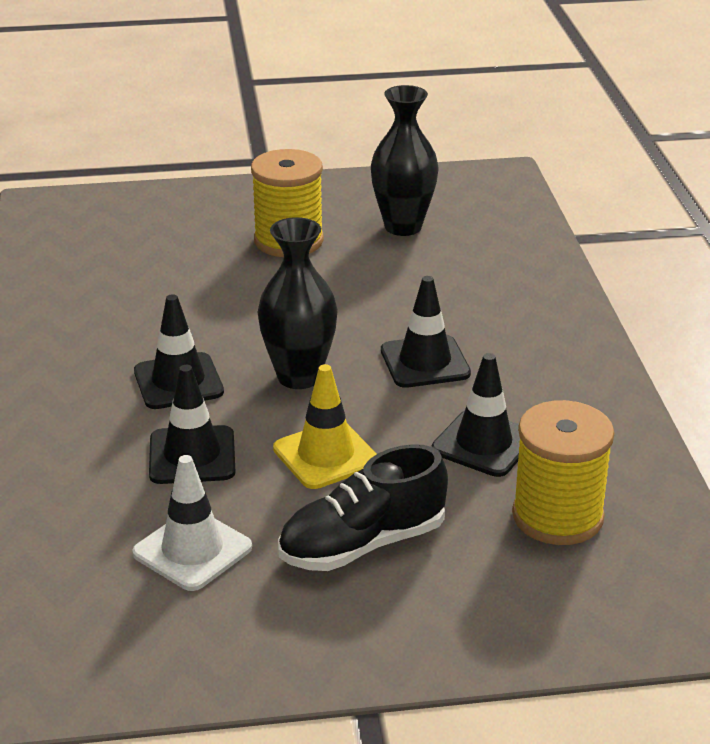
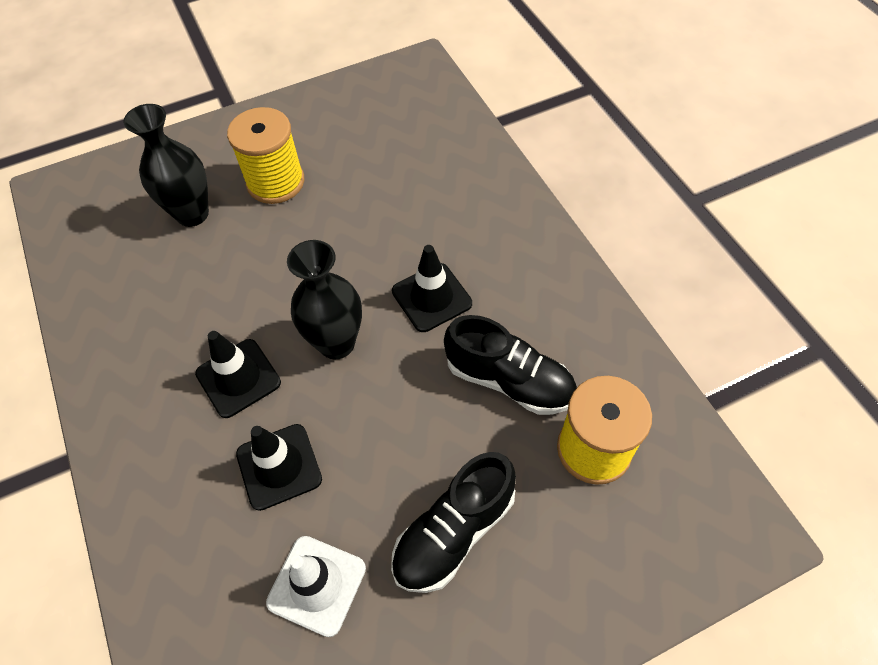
camera: 15 degrees left, 25 degrees up
(326, 455) = (389, 432): yellow traffic cone -> none
(403, 227) = (362, 143): black vase -> black vase (192, 214)
(484, 444) = (509, 380): black traffic cone -> black shoe

